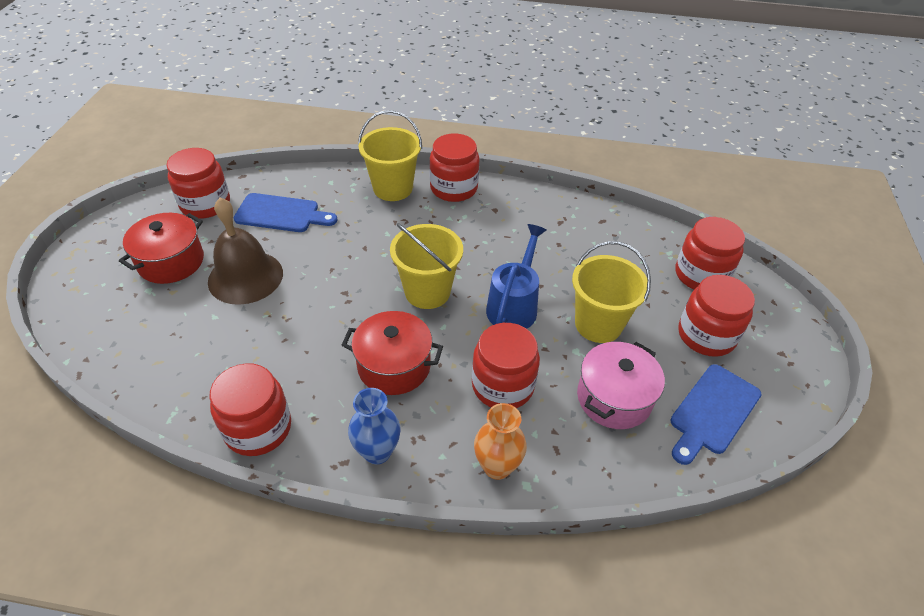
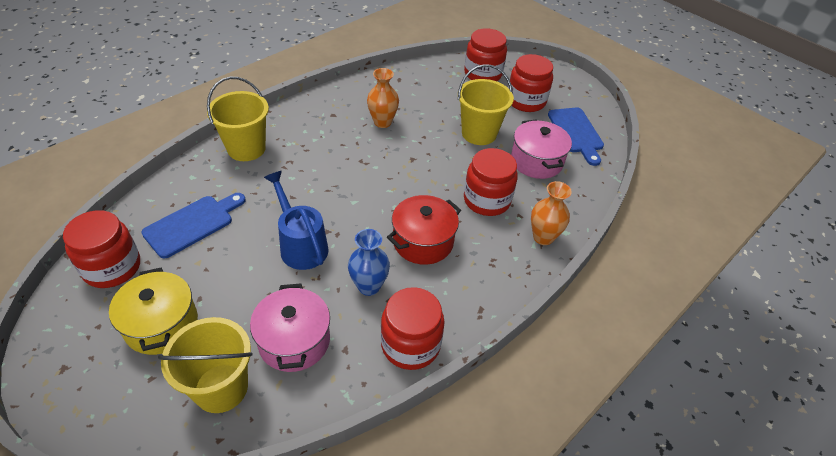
camera: 55 degrees left, 0 degrees up
(171, 262) = (161, 324): red pot -> yellow pot
(207, 345) = (294, 341): none -> pink pot
(245, 277) = (242, 281): brown bell -> none
(377, 452) = (486, 287): blue vase -> blue vase (369, 286)
(427, 292) = (373, 189): yellow bucket -> yellow bucket (221, 388)
(454, 188) = (287, 120): red jar -> none
(514, 305) = (428, 157): blue watering can -> blue watering can (300, 244)
(525, 246) = (382, 122): none -> orange vase

